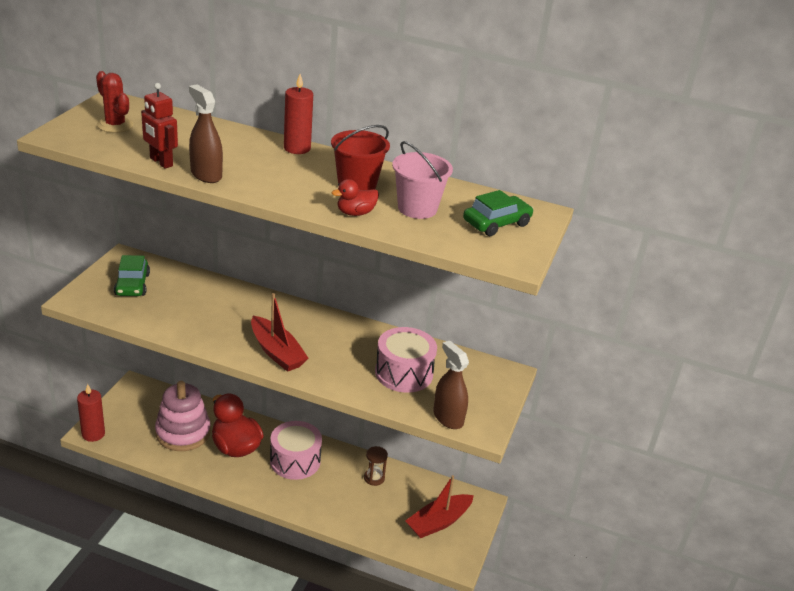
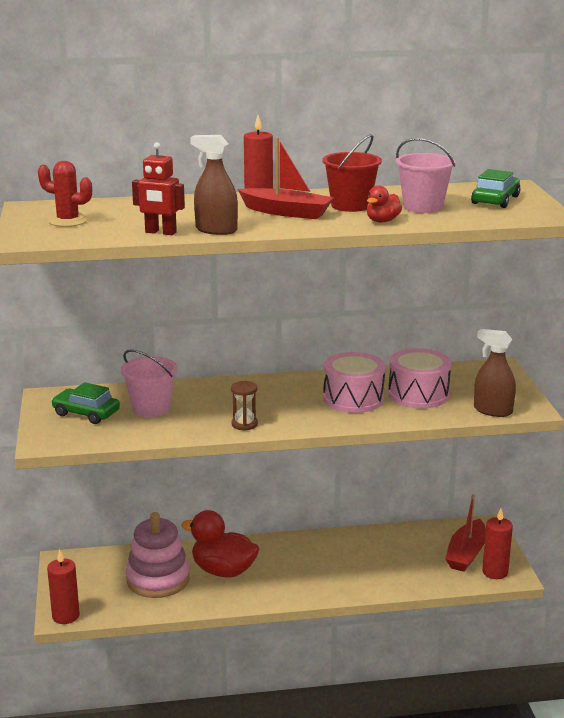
camera: 25 degrees left, 10 degrees down
(132, 285) = (86, 413): green car -> green car turned 150 degrees clockwise
(182, 299) = (151, 408): none -> pink bucket
(277, 352) = (292, 416): red boat -> red boat (287, 212)
(295, 461) = (291, 559): pink drum -> pink drum (353, 398)
(374, 478) = (376, 544): brown hourglass -> brown hourglass (244, 424)
(445, 551) = (495, 572): none -> red candle

